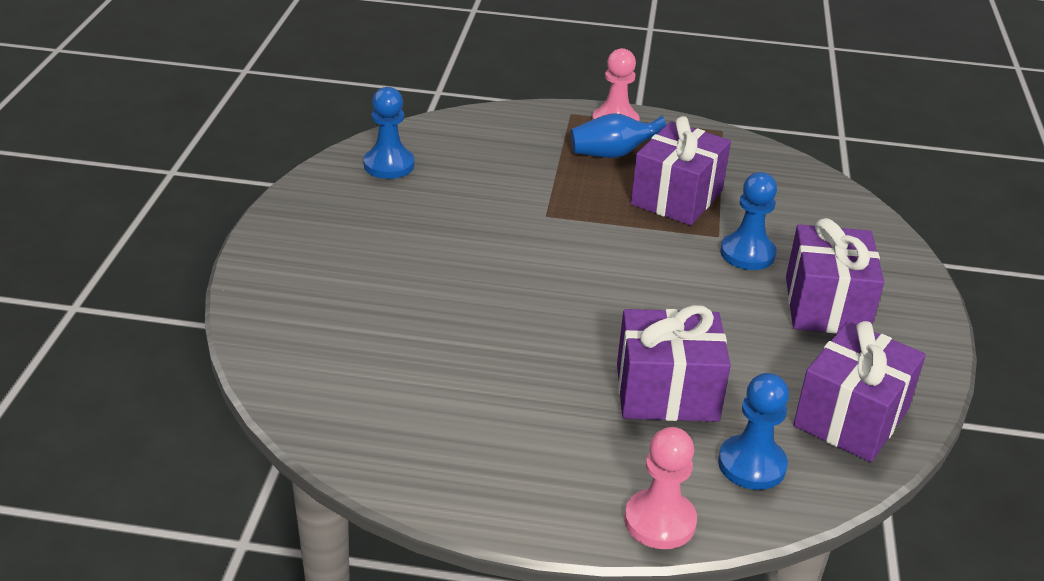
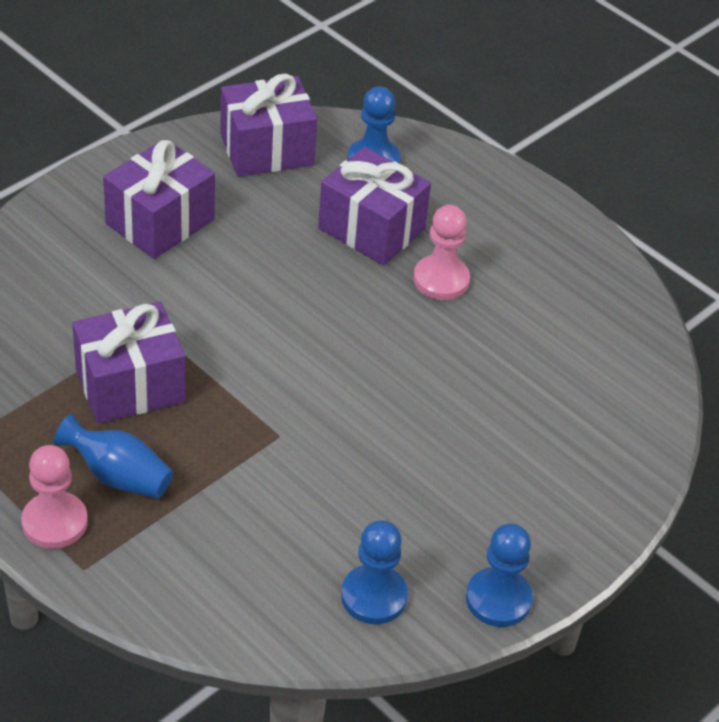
camera: 145 degrees left, 10 degrees up
(659, 521) = (472, 164): pink pawn -> pink pawn (441, 280)
(747, 253) = (153, 295): blue pawn -> blue pawn (498, 599)

